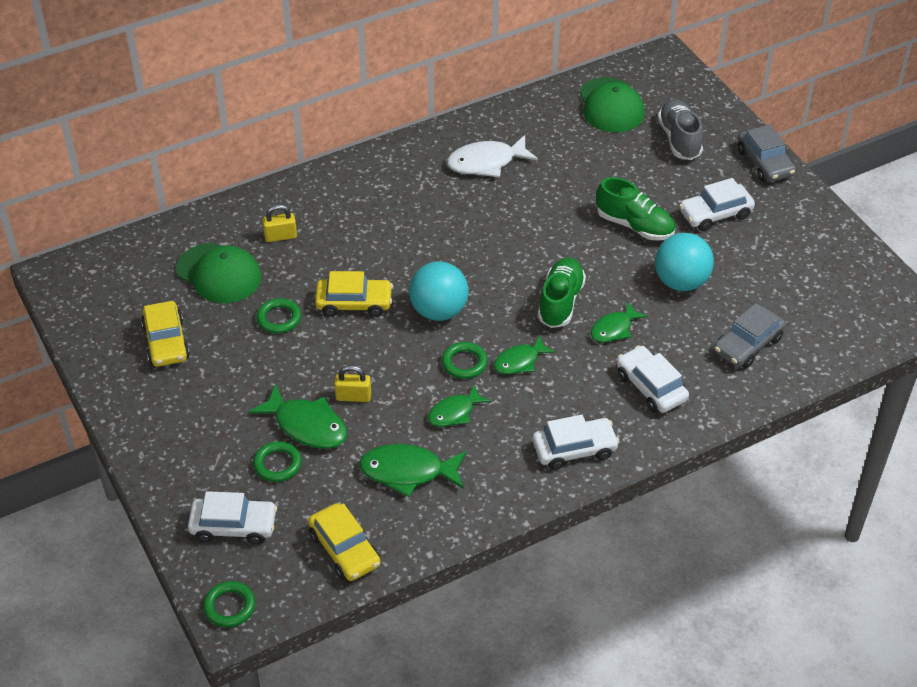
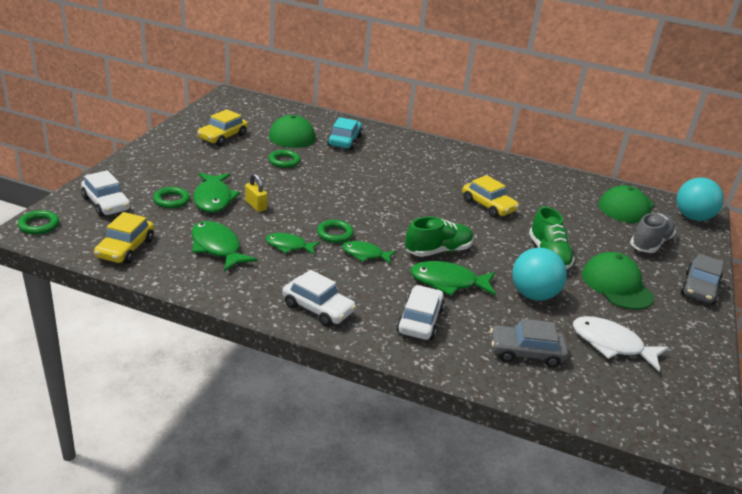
camera: 45 degrees right, 15 degrees down
(280, 236) = (344, 141): yellow padlock -> turquoise car
(354, 303) = (329, 179): yellow car -> yellow car (488, 206)
(439, 311) = (364, 209): turquoise ball -> turquoise ball (692, 217)
(486, 162) = (504, 181): white fish -> white fish (611, 344)
(614, 329) = (448, 282): green fish -> green fish, size x1.55
(715, 214) = (616, 285): white car -> green cap

